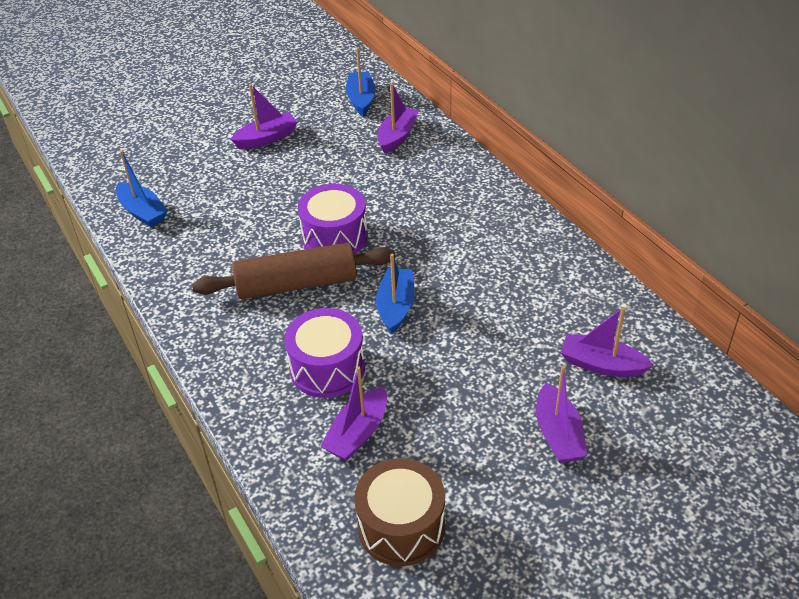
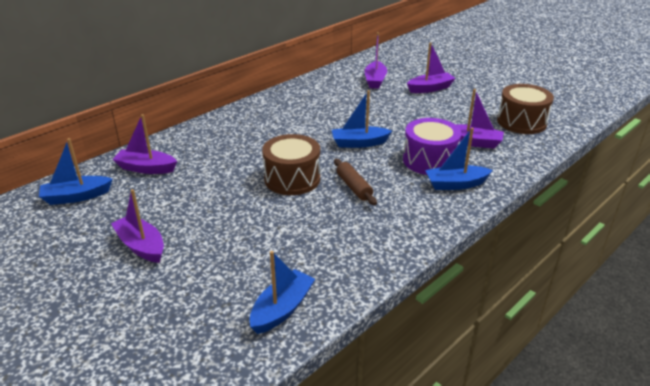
camera: 105 degrees left, 10 degrees down
(262, 378) = (455, 184): none -> blue boat
(297, 284) = (354, 187): brown rolling pin -> brown rolling pin, size x0.52
(335, 237) = (292, 179): purple drum -> brown drum

